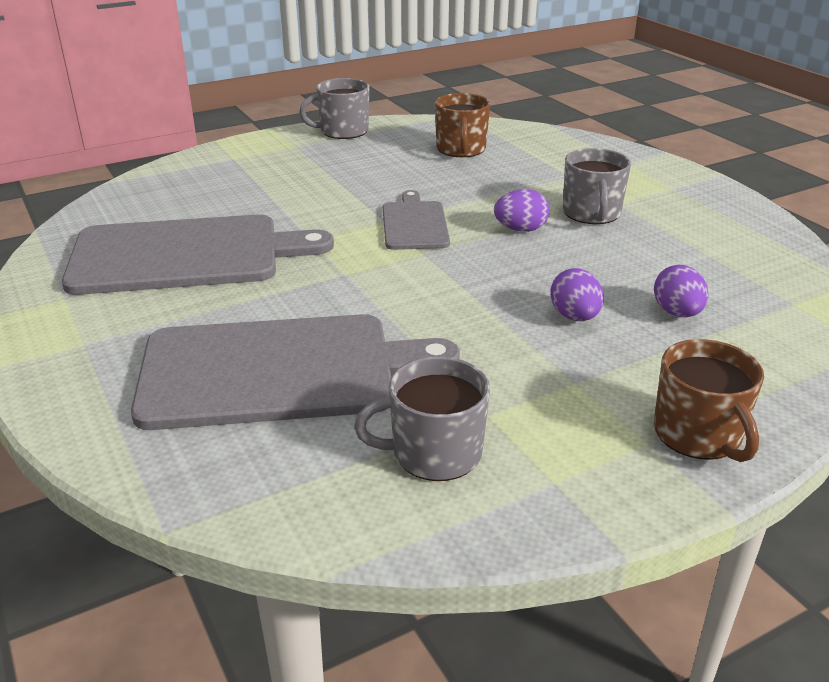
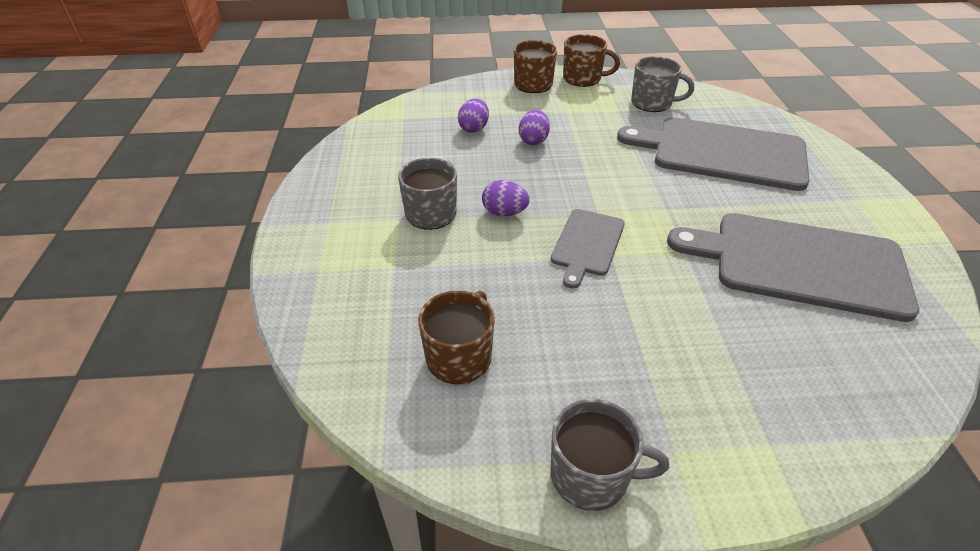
camera: 155 degrees left, 10 degrees up
(620, 486) = (583, 78): none -> brown mug

